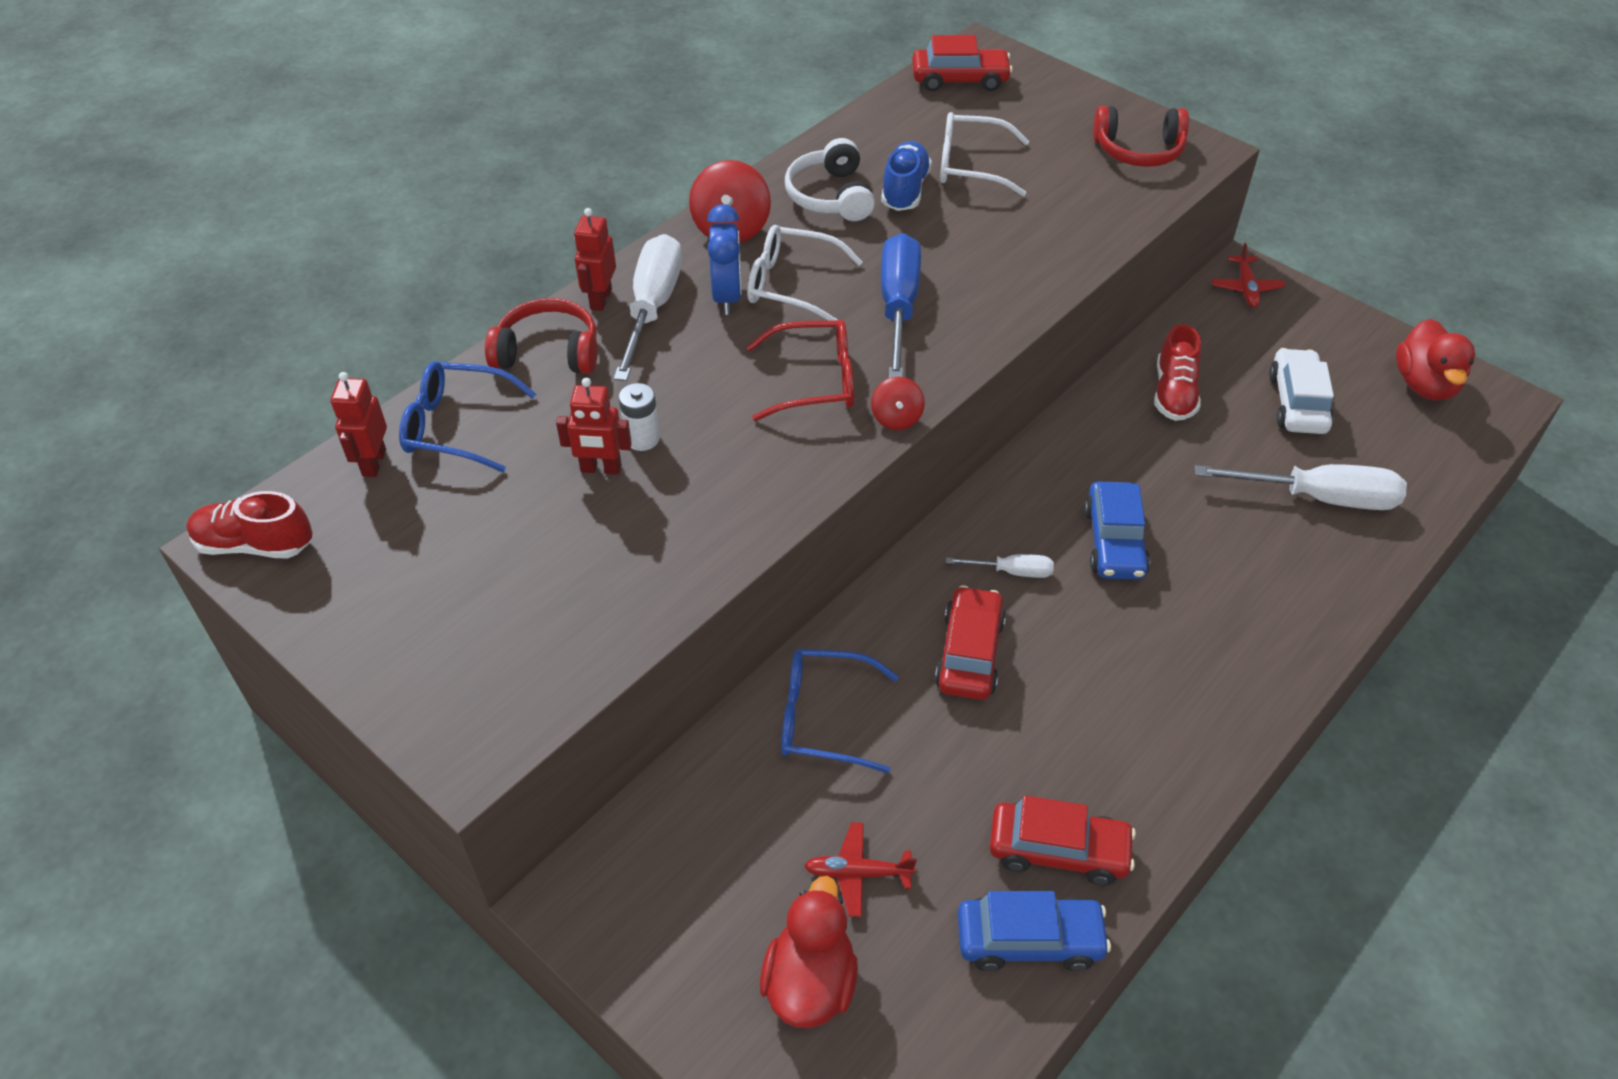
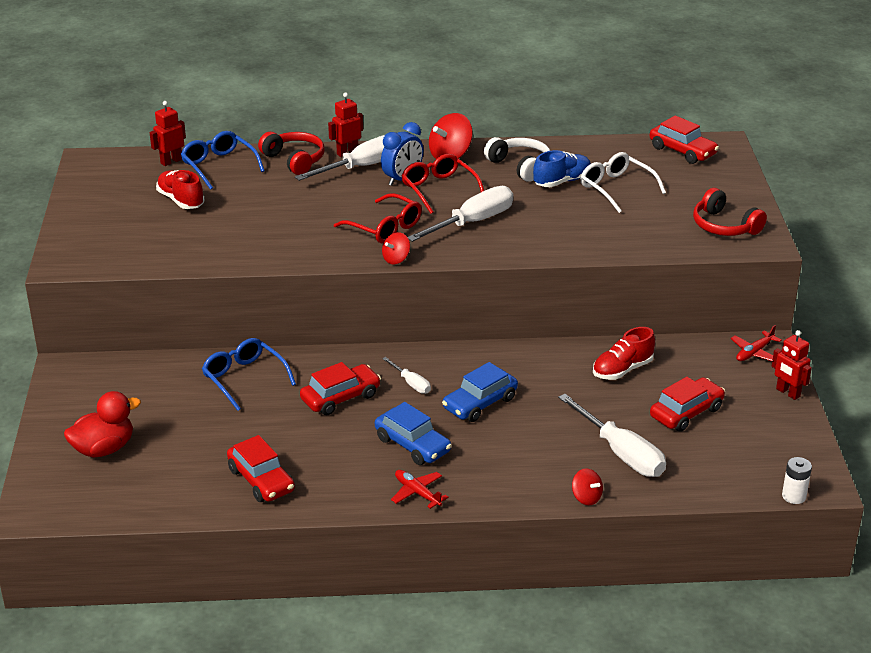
camera: 45 degrees right, 15 degrees down
(255, 545) = (93, 164): red shoe -> red shoe (181, 200)
(601, 469) = (247, 209): red robot -> red robot (787, 393)
(642, 438) = (280, 208): white battery -> white battery (794, 496)
(791, 285) = (439, 189): white glasses -> red glasses
(830, 196) = (520, 166): white headphones -> white headphones turned 105 degrees clockwise
(857, 873) = (174, 432): red plane -> red plane (417, 493)
(898, 307) = (472, 222): blue screwdriver -> white screwdriver
(1029, 940) = (201, 496): blue car -> blue car (412, 445)
(1297, 403) = (686, 412): white car -> red car
(1372, 579) = (586, 497): none -> red spinning top
(1424, 384) = (782, 449): red duck -> none

